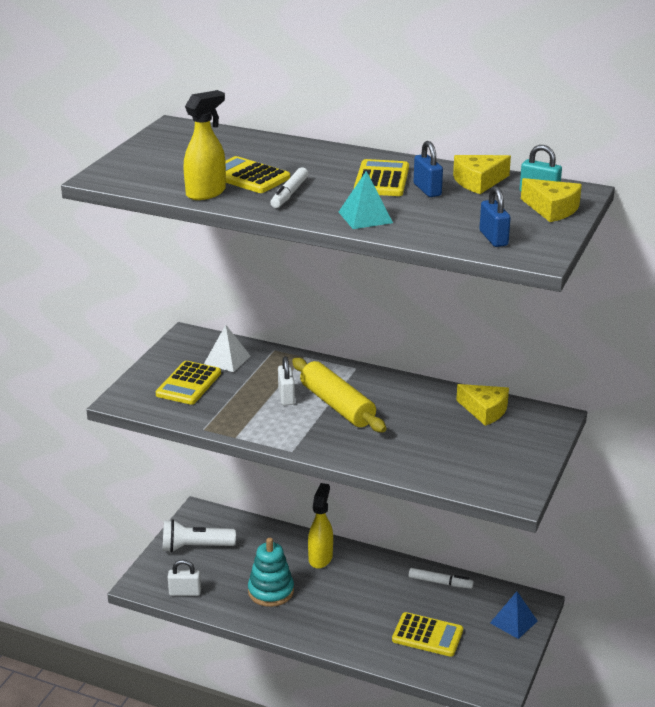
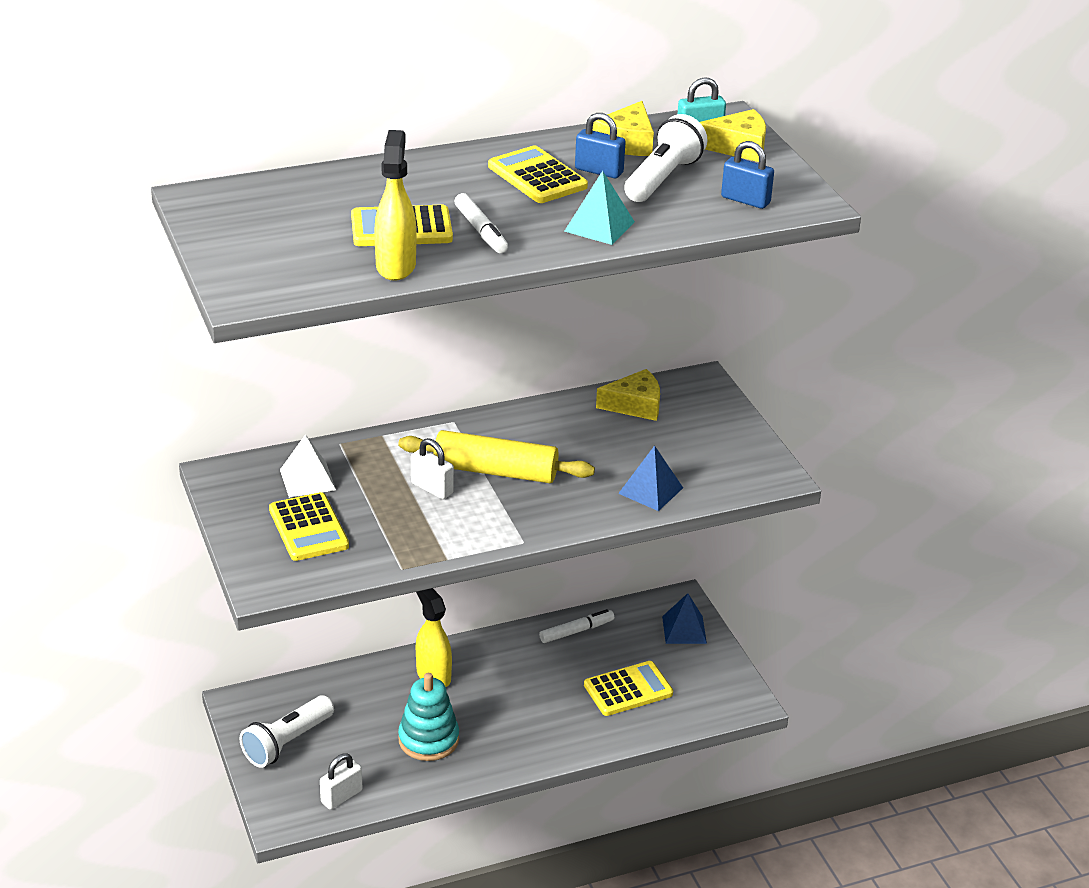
camera: 45 degrees left, 5 degrees up
(416, 462) = (650, 490): none -> blue pyramid
(461, 208) = (663, 178): none -> white flashlight

